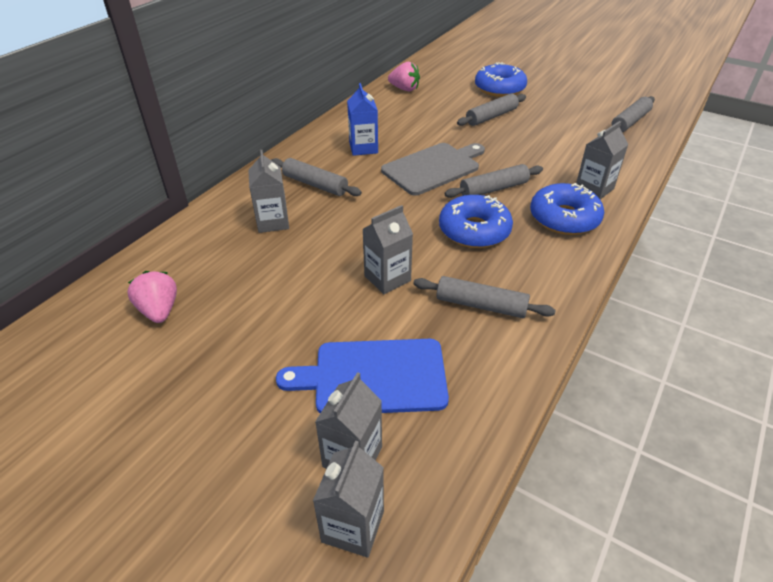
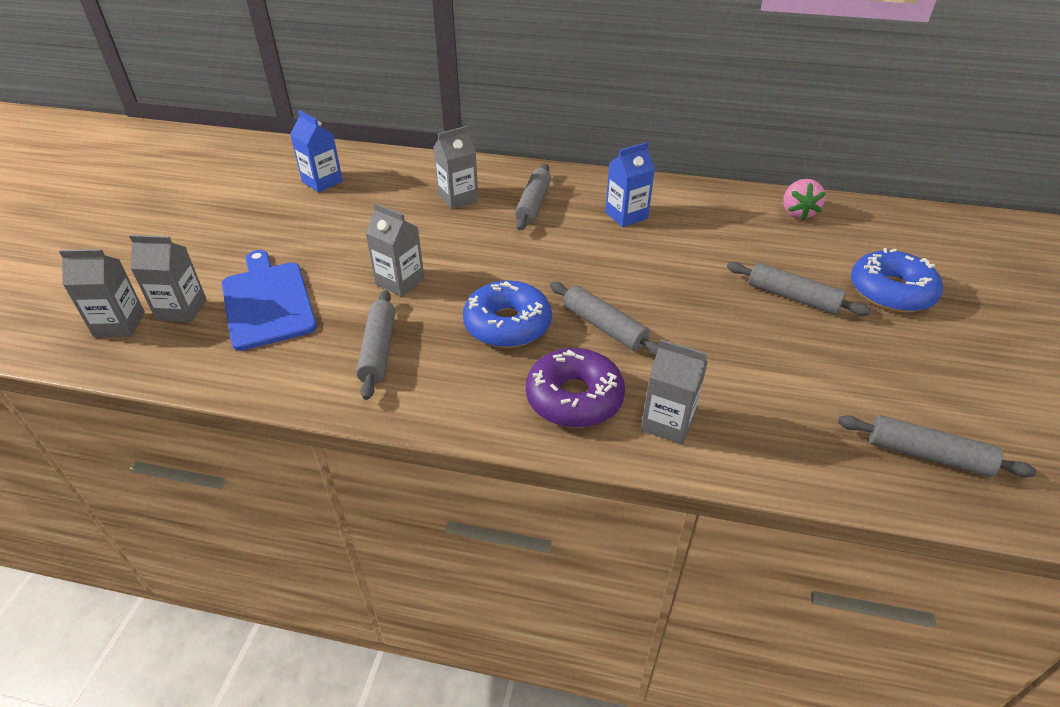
camera: 70 degrees right, 0 degrees up
(159, 310) = (322, 182): pink strawberry -> blue carton
(433, 168) = (620, 272): grey cutting board -> none
(564, 218) = (574, 398): blue donut -> purple donut

